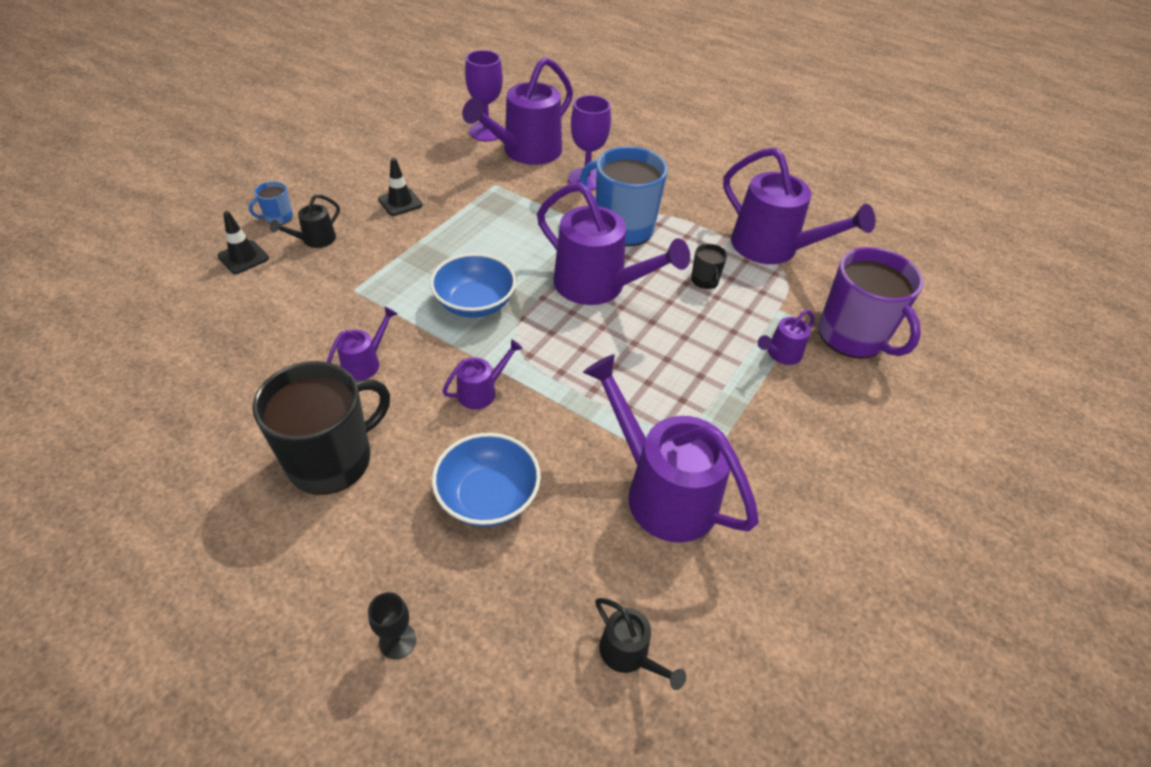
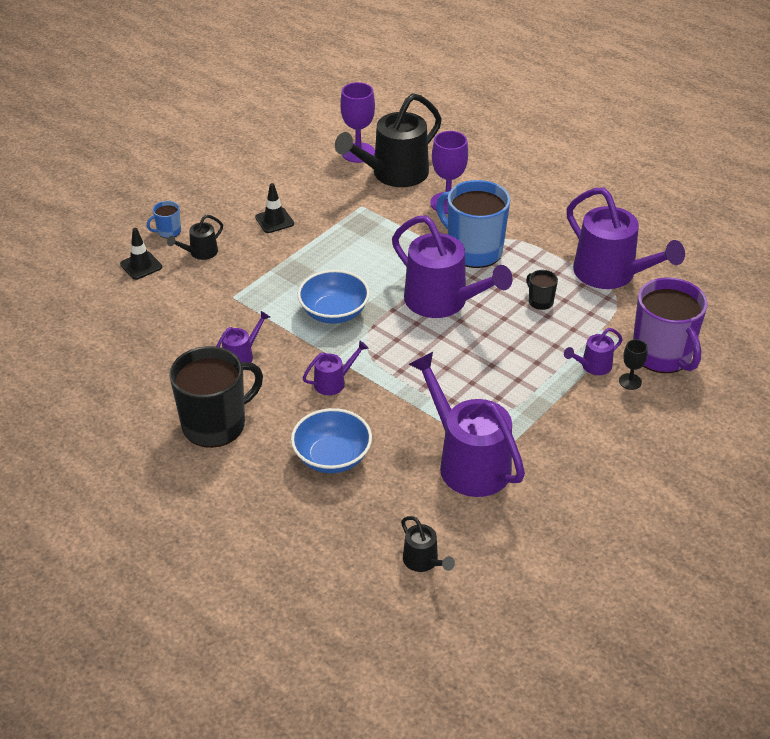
camera: 10 degrees right, 5 degrees down
(397, 641) = (261, 541): black goblet -> black goblet (630, 381)
(525, 152) = (393, 174): purple watering can -> black watering can
(705, 280) = (540, 301): black mug -> black mug turned 150 degrees clockwise

